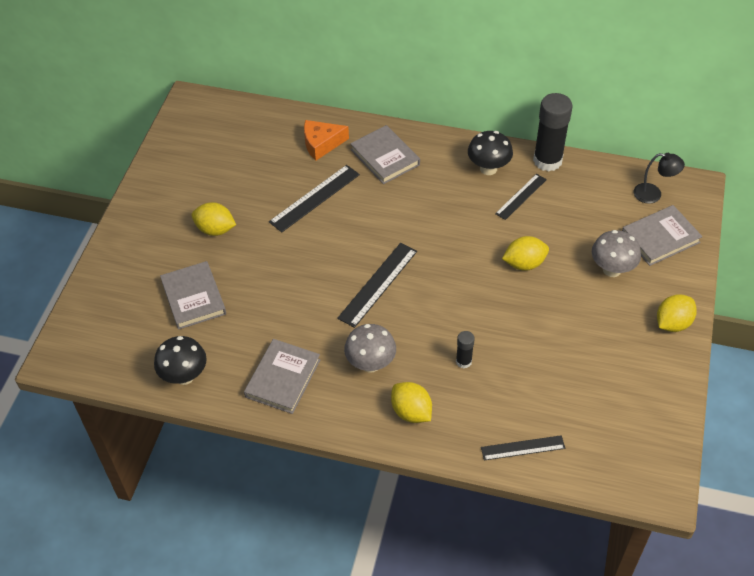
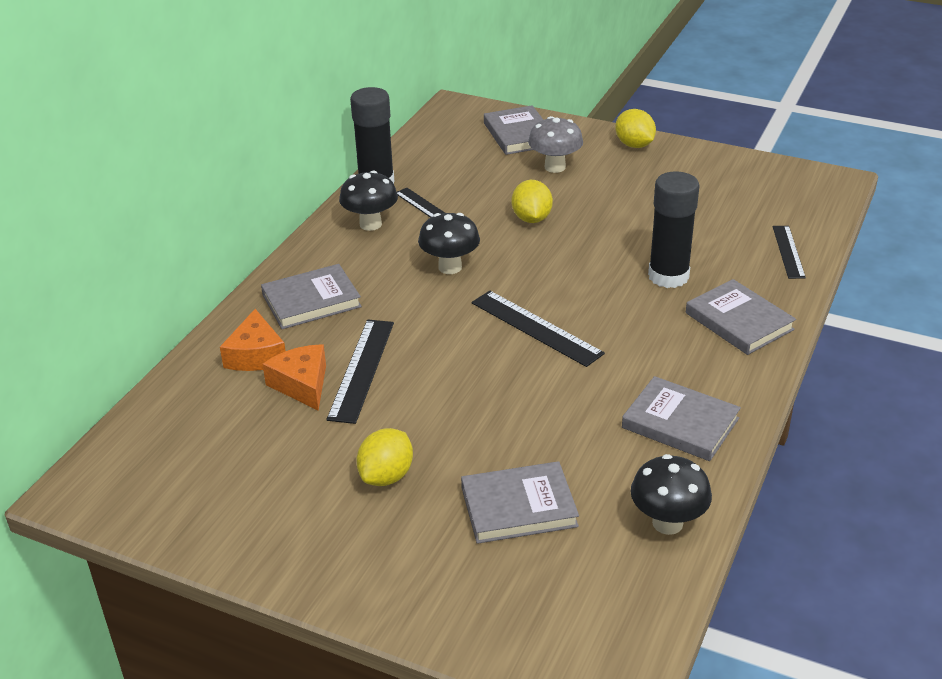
camera: 80 degrees left, 15 degrees down
(295, 172) = (302, 384): none -> orange cheese
(315, 198) = (362, 369): black ruler -> black ruler turned 45 degrees clockwise
(370, 364) = (664, 346): grey mushroom -> none
(411, 412) = (739, 321): yellow lemon -> grey book
(443, 224) = (450, 267): none -> black mushroom
(463, 361) = (668, 276): black glue stick -> black glue stick, size x2.08
(653, 194) = (456, 129): black lamp -> none

